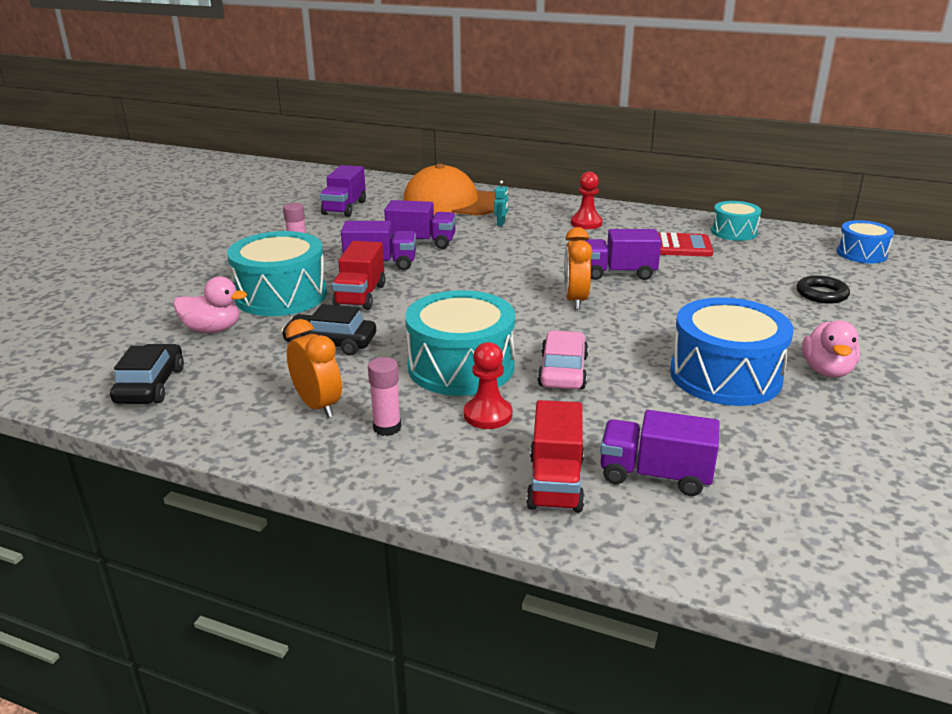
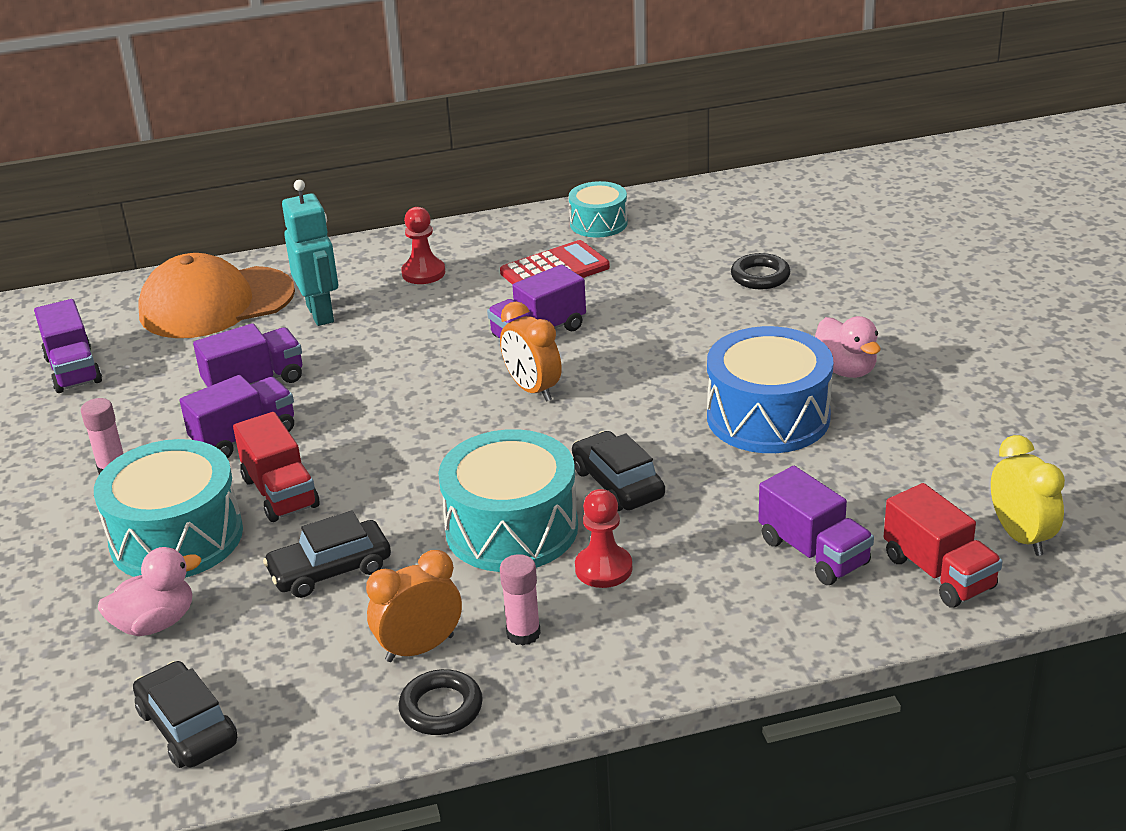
camera: 35 degrees left, 5 degrees up
(282, 444) = (441, 708): none -> black ring
(318, 406) = (419, 648): orange clock -> orange clock turned 45 degrees counterclockwise
(501, 224) = (321, 314): turquoise robot -> turquoise robot, size x2.31
(555, 483) = (742, 604): red truck -> red truck (938, 573)
(562, 371) = (617, 483): pink car -> black car
(655, 475) = (813, 552): purple truck -> purple truck turned 105 degrees counterclockwise
(861, 253) = (749, 206): blue drum -> none
(862, 551) = (1021, 536): none -> yellow clock

